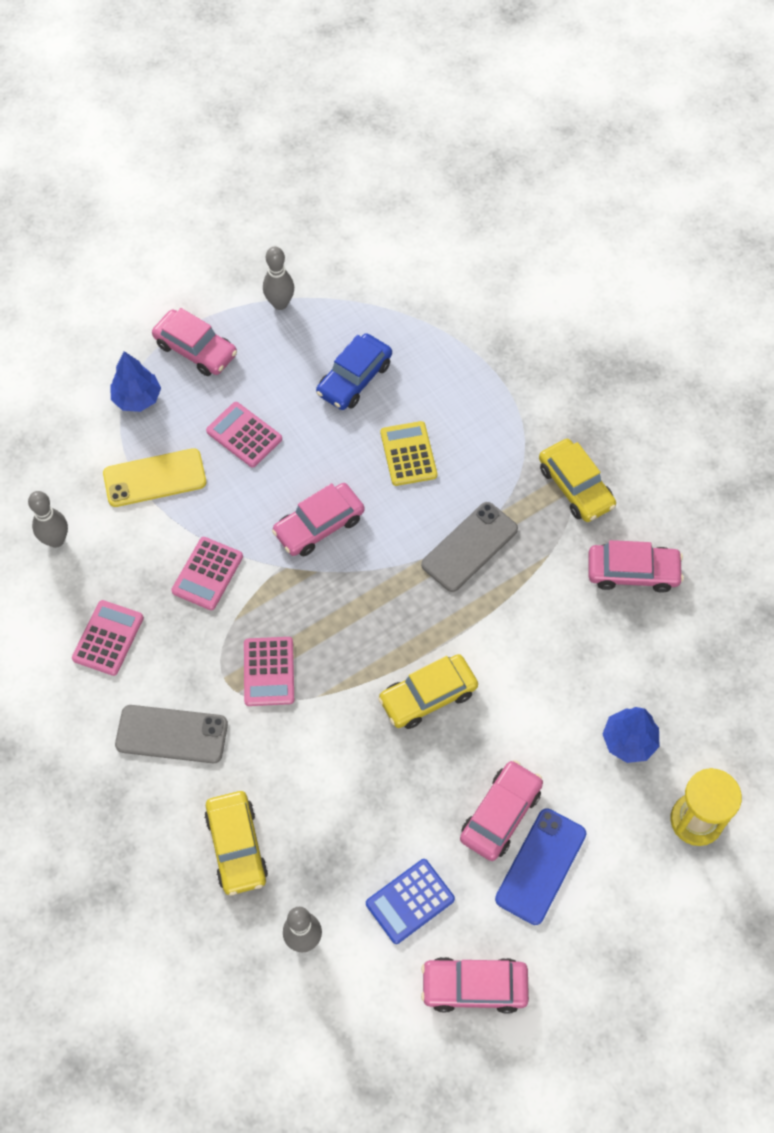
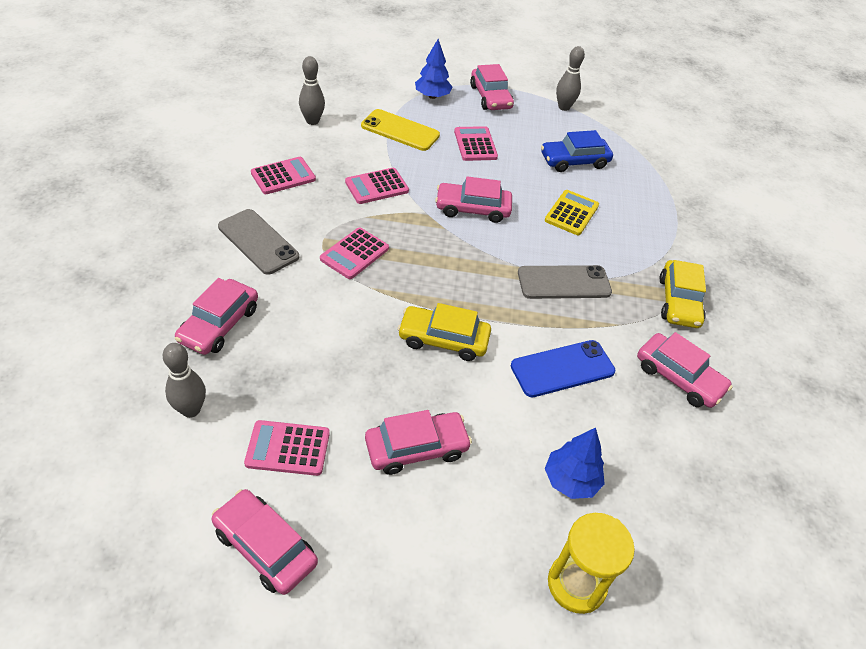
camera: 35 degrees right, 15 degrees down
(236, 846) = (219, 324): yellow car -> pink car
(410, 901) = (288, 448): blue calculator -> pink calculator
(541, 866) = (410, 507): blue phone -> blue phone (562, 369)

